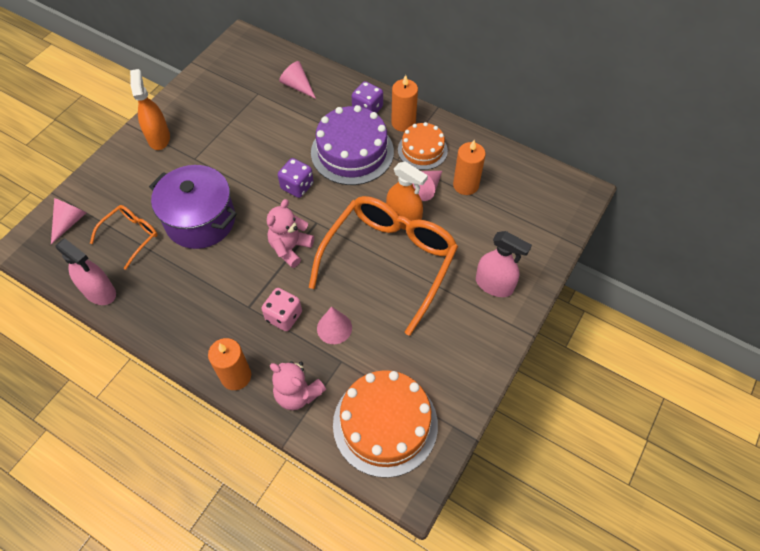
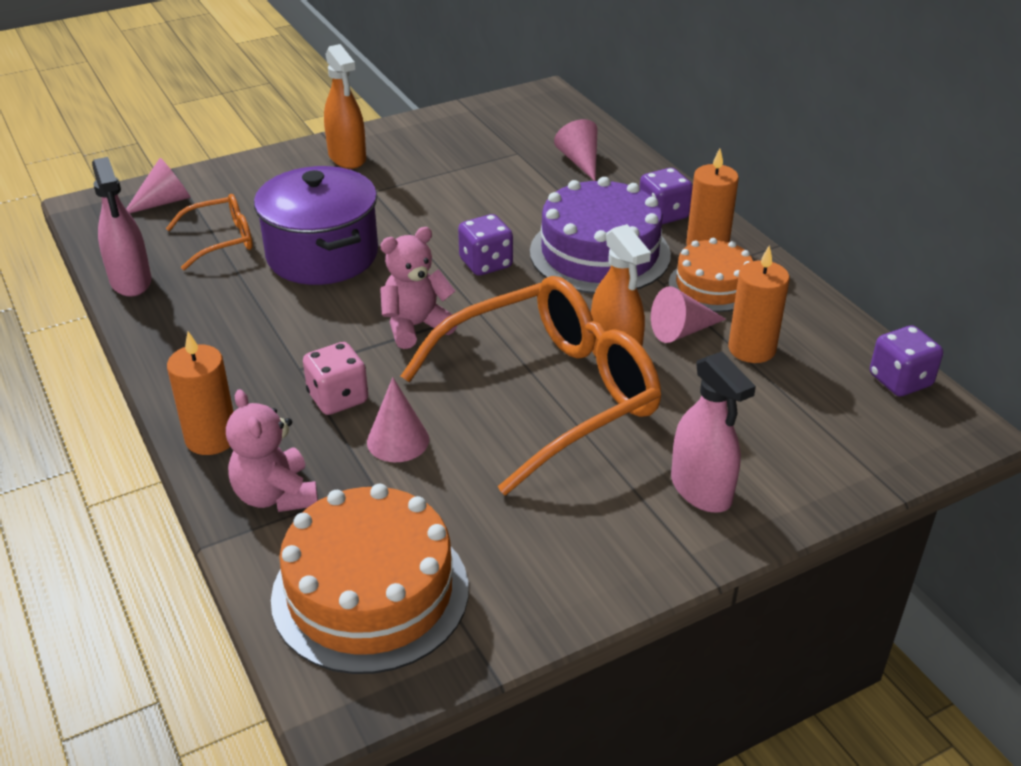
camera: 30 degrees right, 20 degrees down
(159, 138) = (347, 157): orange spray bottle -> orange spray bottle turned 135 degrees clockwise
(542, 174) = (900, 381): none -> purple dice

